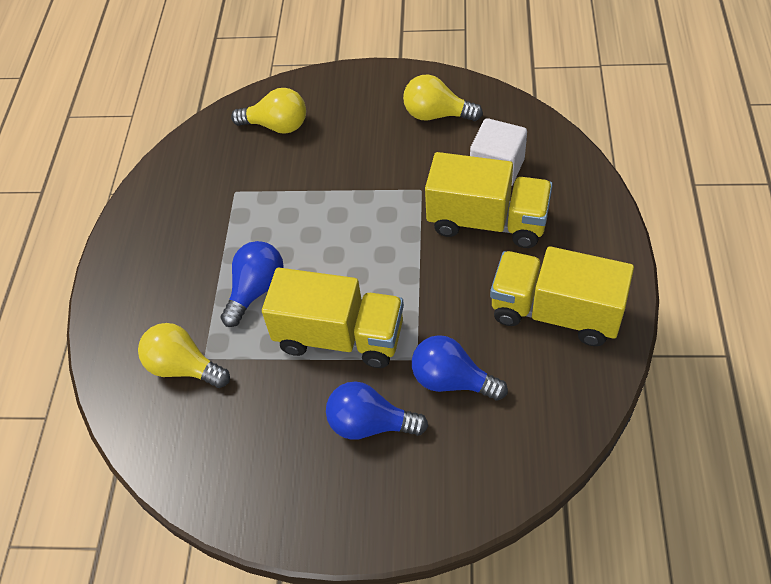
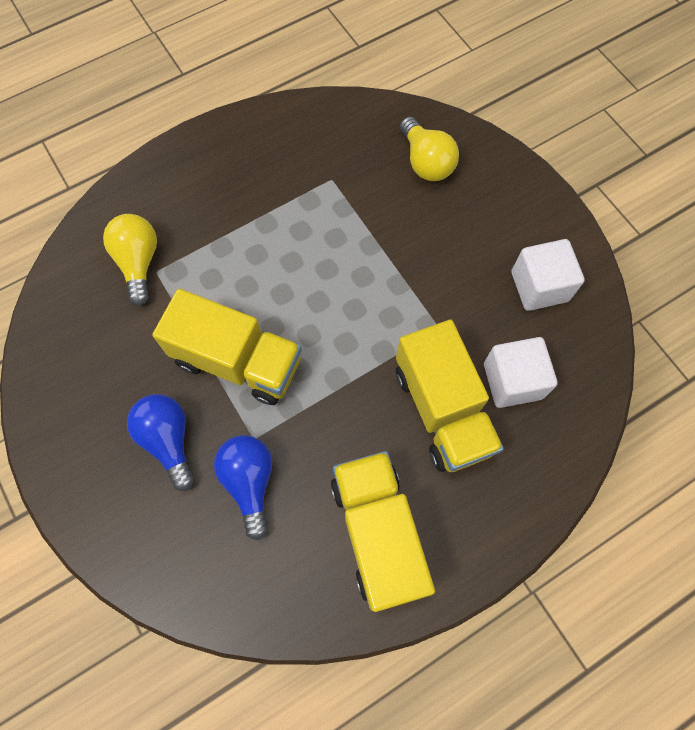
camera: 50 degrees right, 15 degrees up
(256, 290) = (243, 265): blue light bulb -> none
(339, 337) = (237, 361): yellow truck -> yellow truck turned 45 degrees counterclockwise
(436, 115) = (539, 286): yellow light bulb -> white cube

